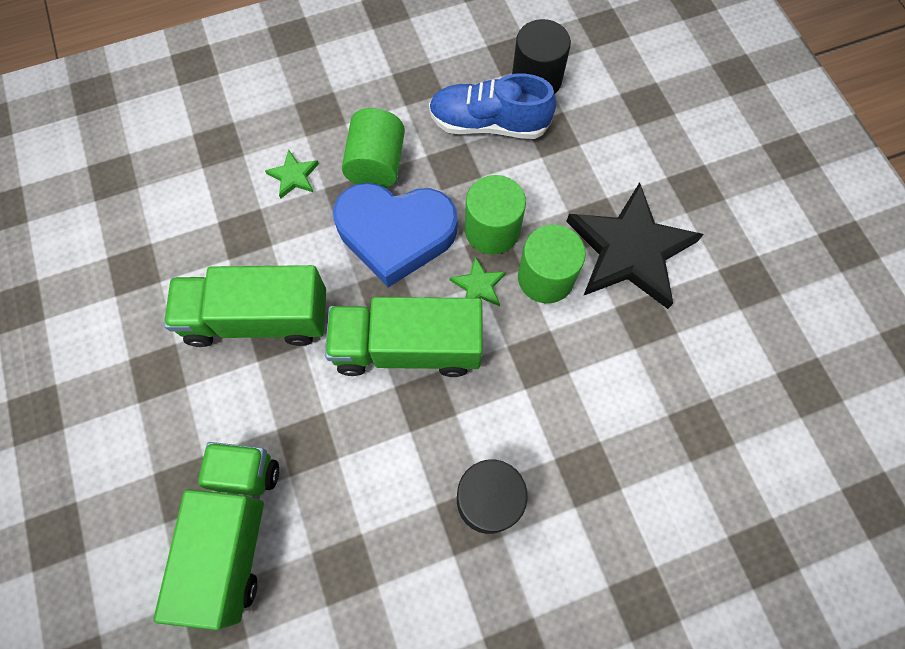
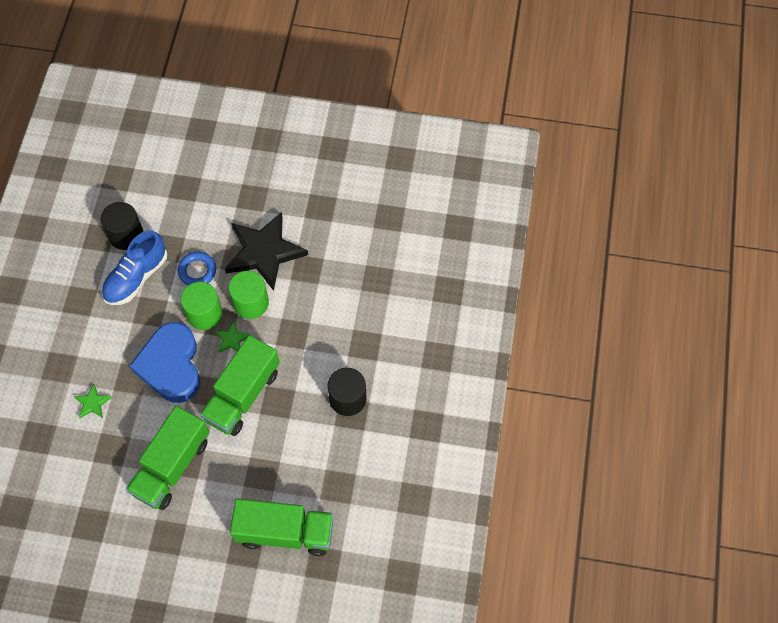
camera: 60 degrees left, 5 degrees down
(235, 532) = (285, 532): green truck -> green truck turned 150 degrees clockwise
(376, 165) = (118, 353): green cylinder -> none
(395, 234) = (171, 366): blue heart -> blue heart turned 135 degrees clockwise
(545, 186) = (197, 271): none -> blue ring

